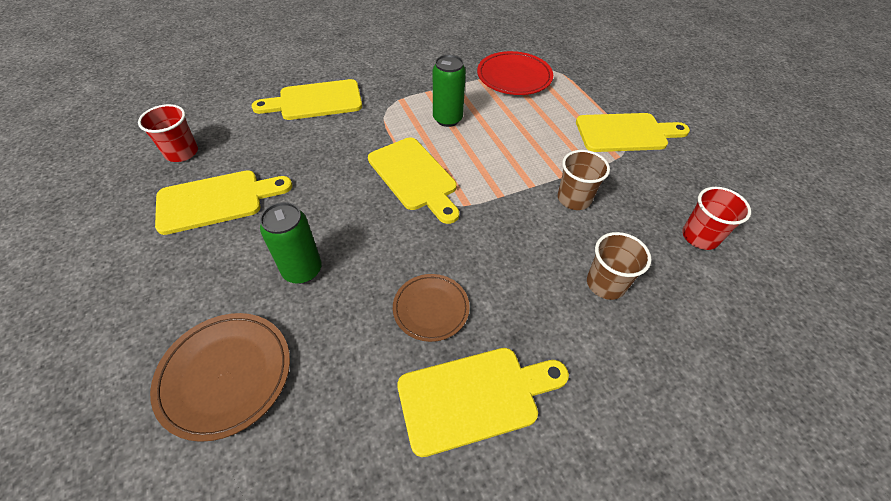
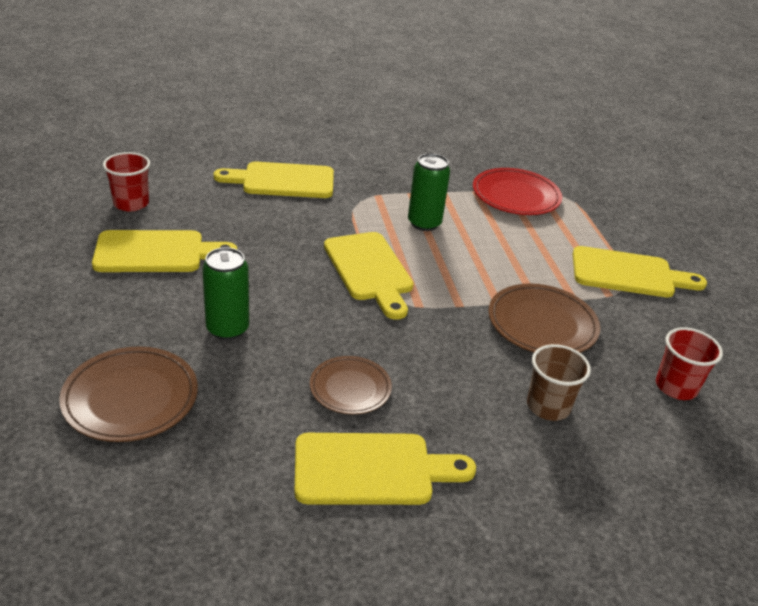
camera: 10 degrees right, 15 degrees down
(574, 199) = (542, 324): brown cup -> brown plate

